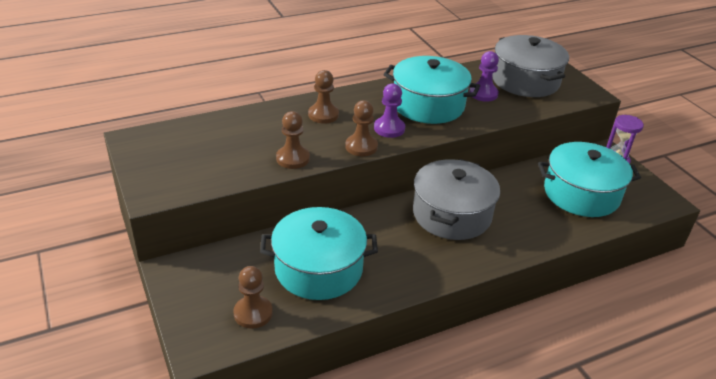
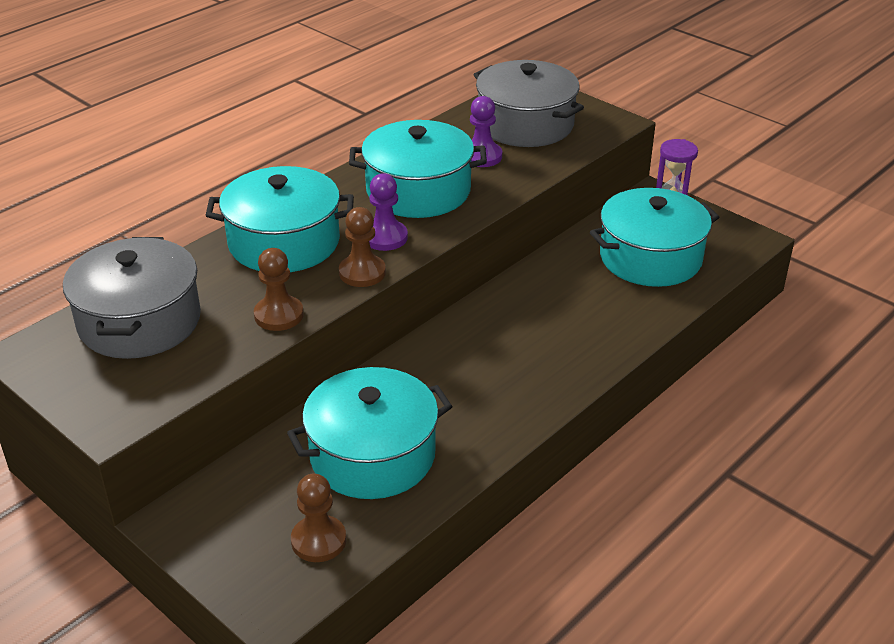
camera: 20 degrees left, 0 degrees up
(323, 115) = (284, 242): brown pawn -> turquoise pot
(452, 214) = (506, 331): grey pot -> grey pot (139, 321)

